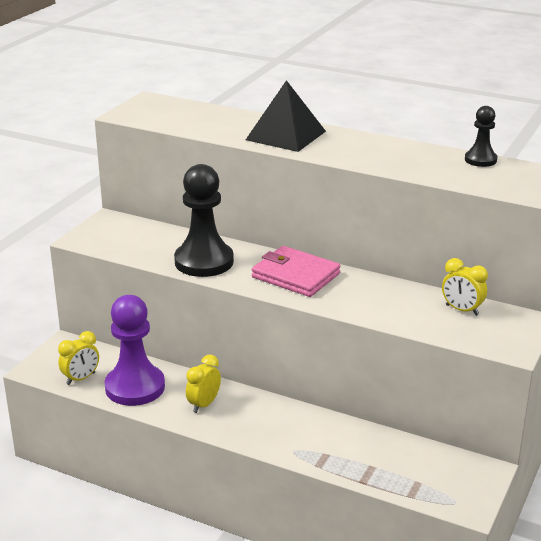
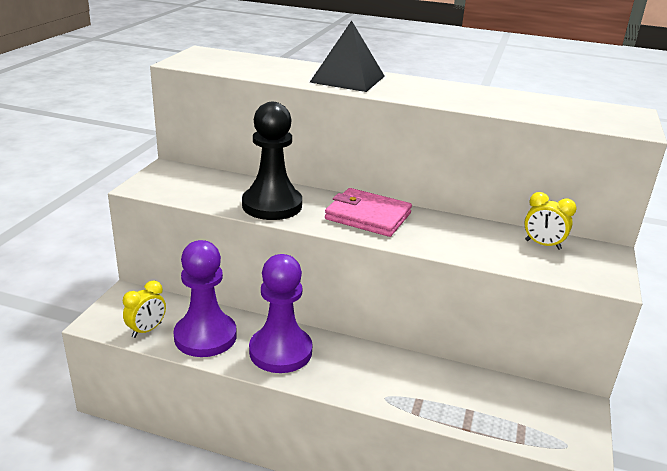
camera: 10 degrees left, 0 degrees up
(204, 404) = (280, 351): yellow clock -> purple pawn
(480, 160) = (544, 98): black pawn -> none

